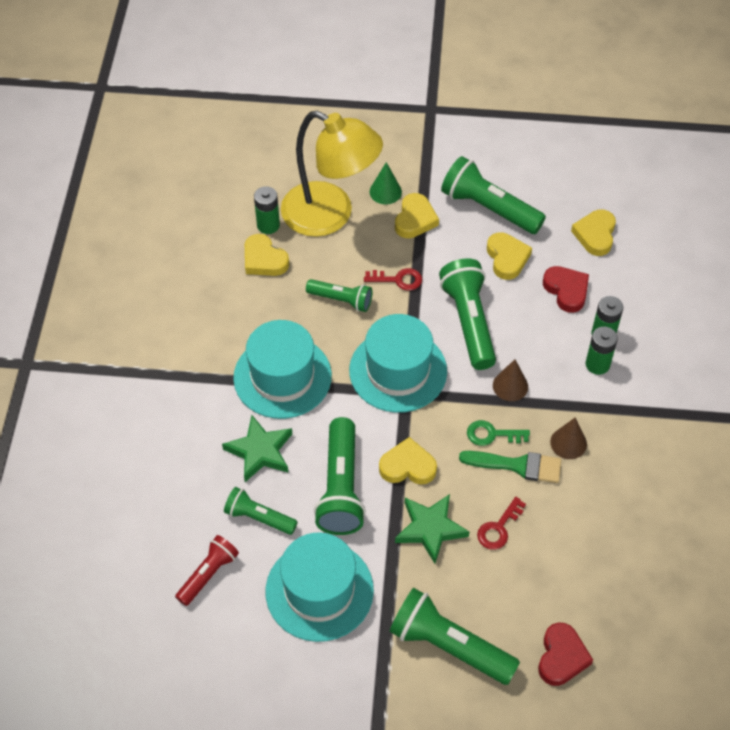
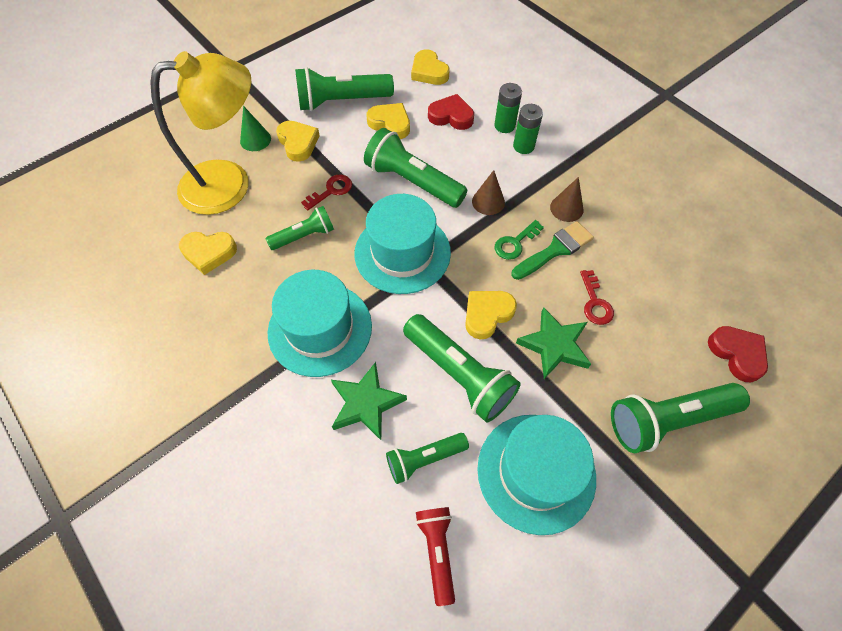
camera: 45 degrees left, 5 degrees up
(268, 225) = (185, 225): green battery -> none

